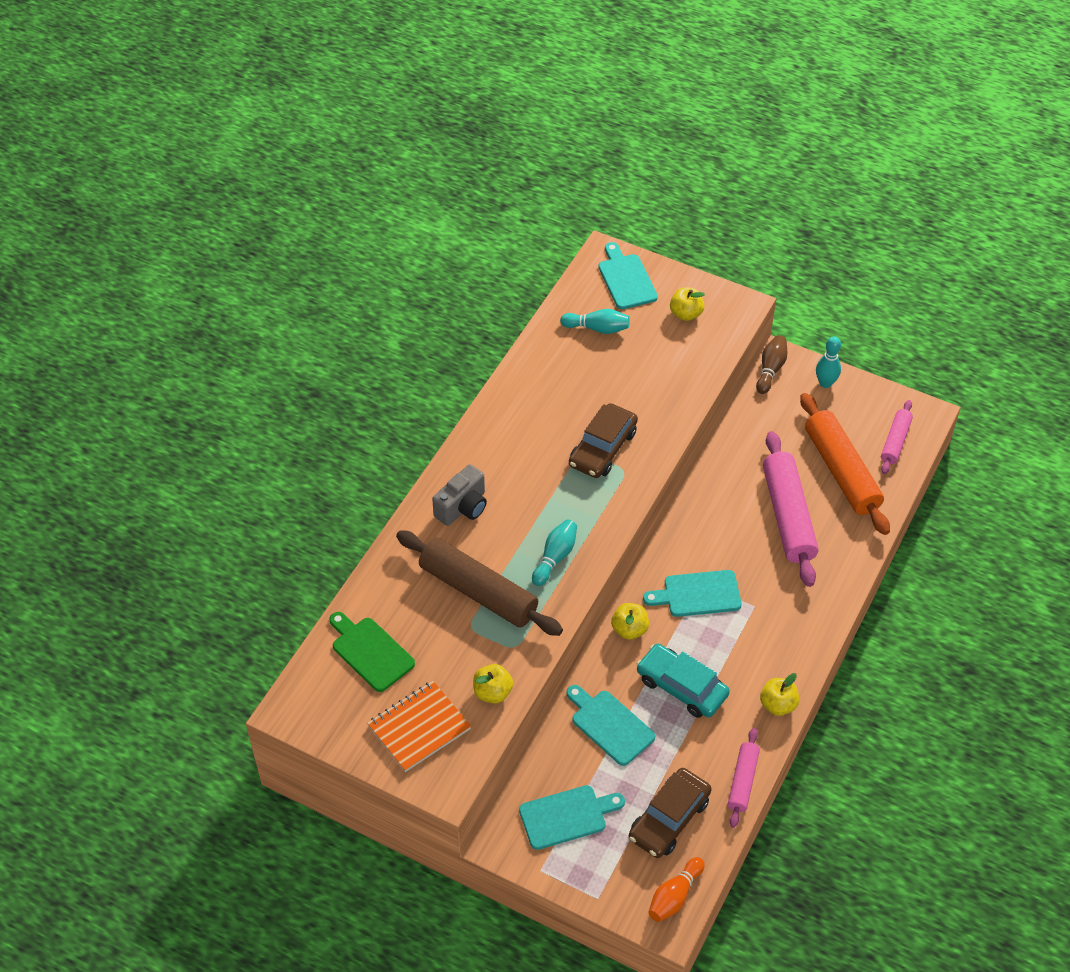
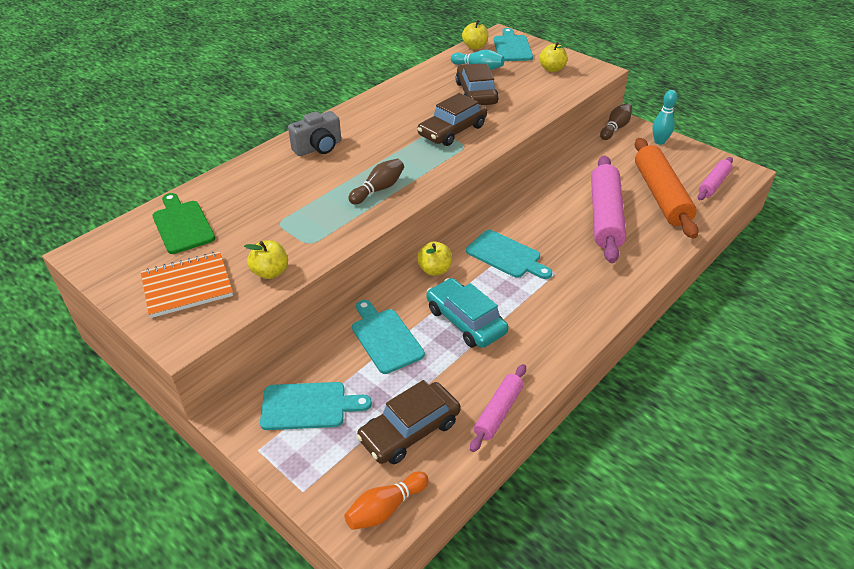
camera: 15 degrees right, 10 degrees down
(478, 591) = (300, 200): brown rolling pin -> none
(555, 557) = (378, 189): turquoise bowling pin -> brown bowling pin
(609, 377) = (476, 93): none -> brown car
(698, 594) = (506, 255): turquoise cutting board -> turquoise cutting board turned 150 degrees counterclockwise
(778, 705) = (555, 353): yellow apple -> yellow apple (475, 46)

